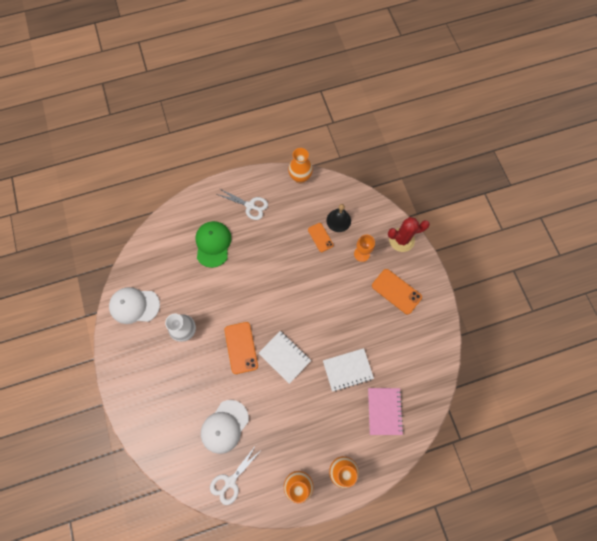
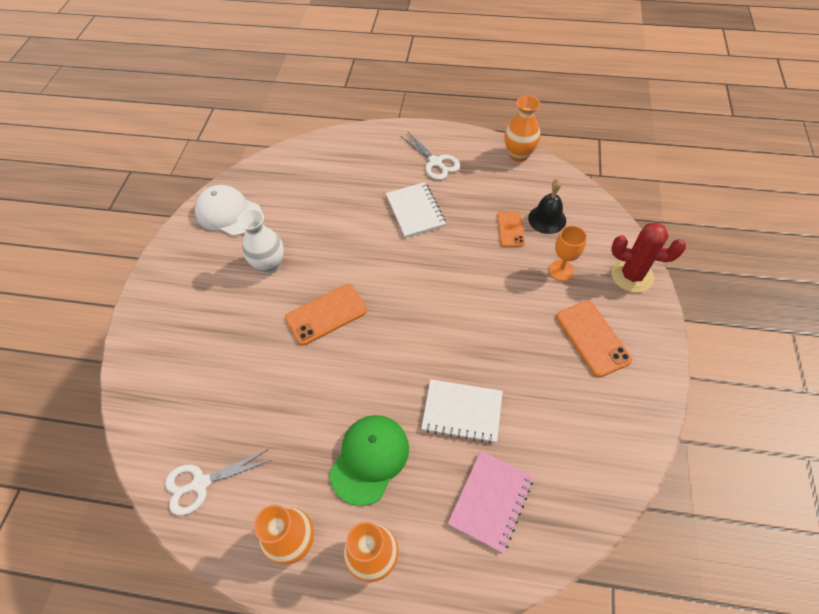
camera: 30 degrees right, 15 degrees down
(213, 244) = (364, 185): green cap -> green cap (369, 459)
(224, 426) = (242, 403): white cap -> none
(241, 347) = (326, 314): orange phone -> orange phone turned 45 degrees clockwise
(284, 357) = (378, 352): white notebook -> white notebook (415, 211)

